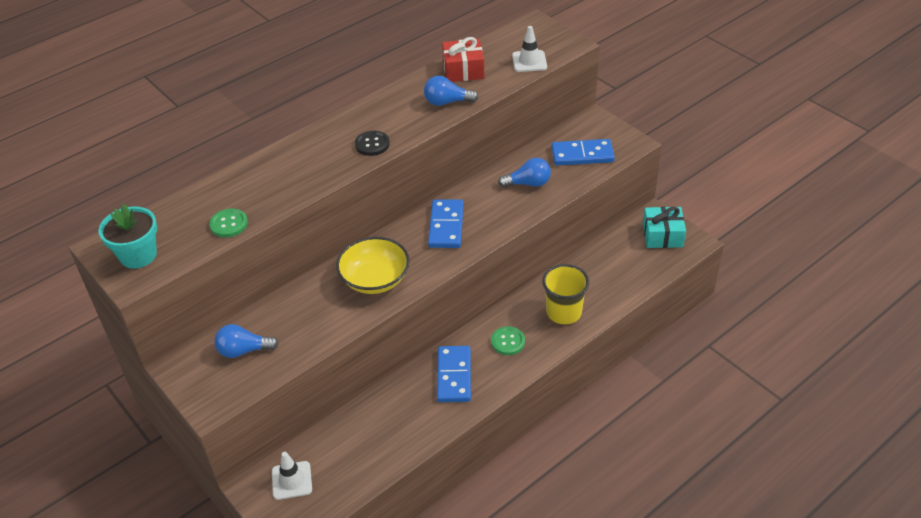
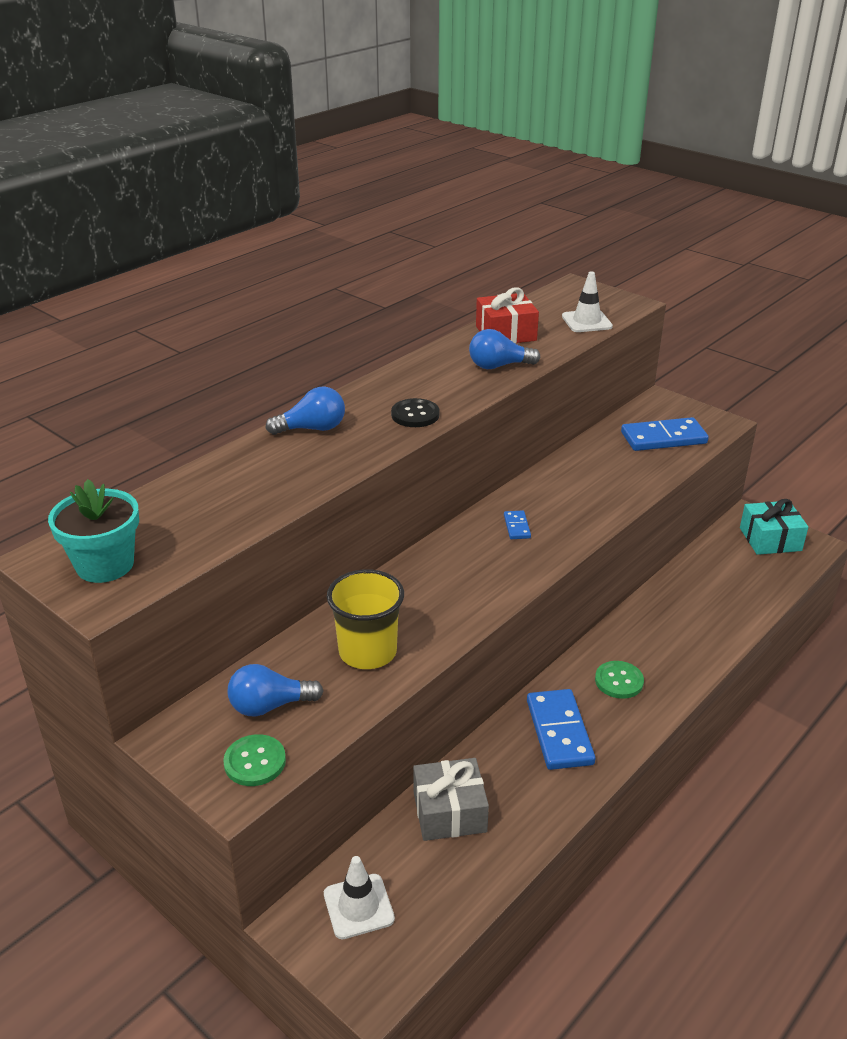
camera: 10 degrees left, 10 degrees down
(229, 224) = (237, 517): green button -> green button (255, 762)
(364, 425) = (449, 812): none -> grey gift
(375, 279) = (440, 597): yellow bowl -> none
(446, 226) = (516, 527): blue domino -> blue domino, size x0.48
(528, 183) = (607, 472): blue light bulb -> blue light bulb (312, 429)
(564, 312) = (680, 638): yellow cup -> yellow cup (367, 652)

